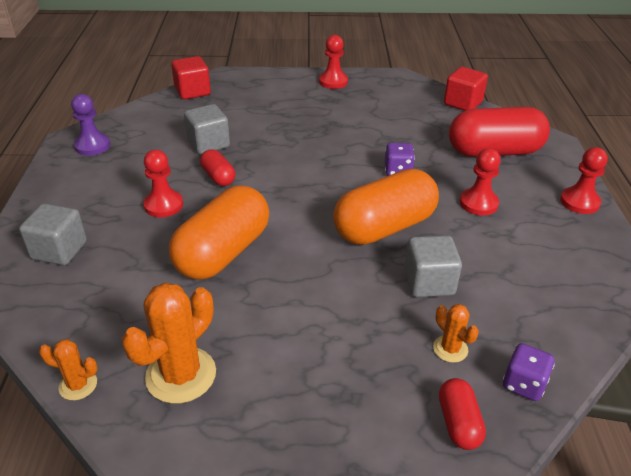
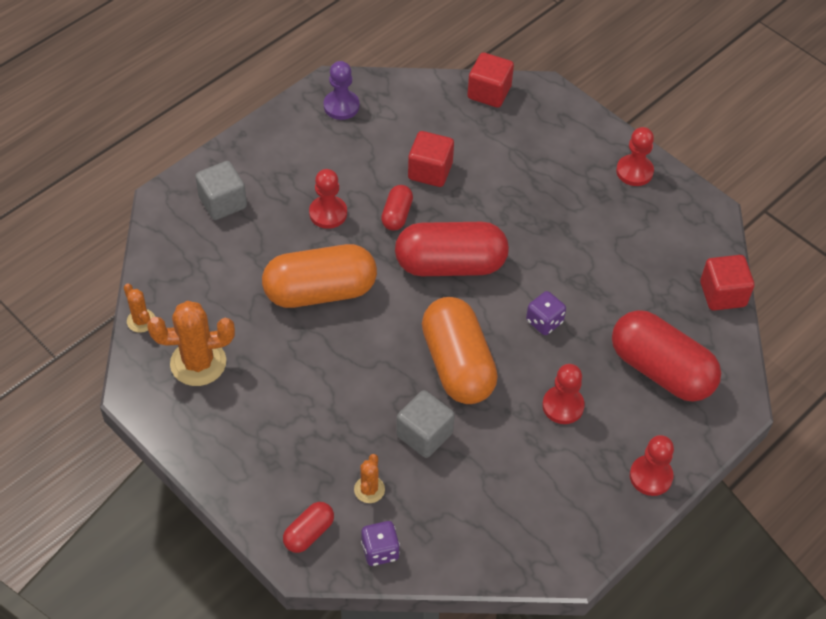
camera: 45 degrees right, 15 degrees up
(208, 144) = (430, 171): grey cube -> red cube
(295, 180) = (450, 264): none -> red capsule
(384, 227) = (457, 365): orange capsule -> orange capsule turned 60 degrees clockwise

